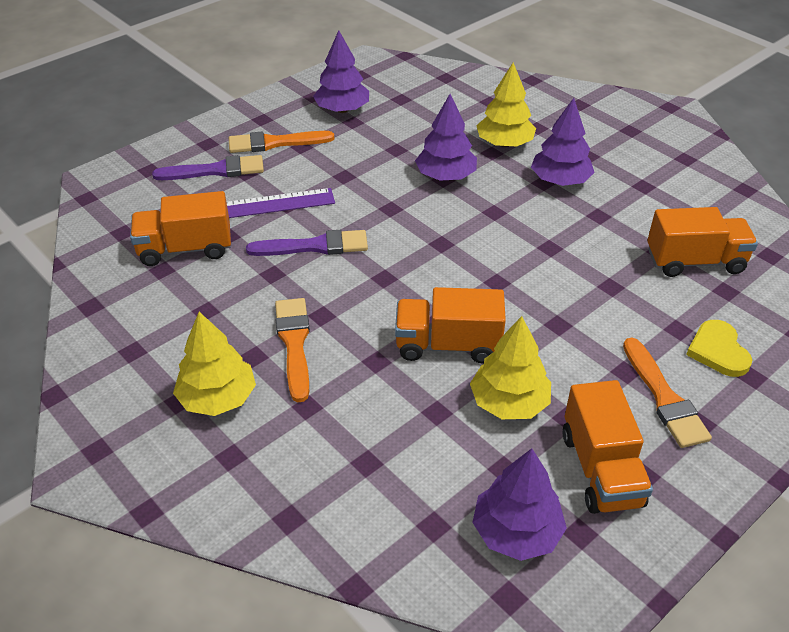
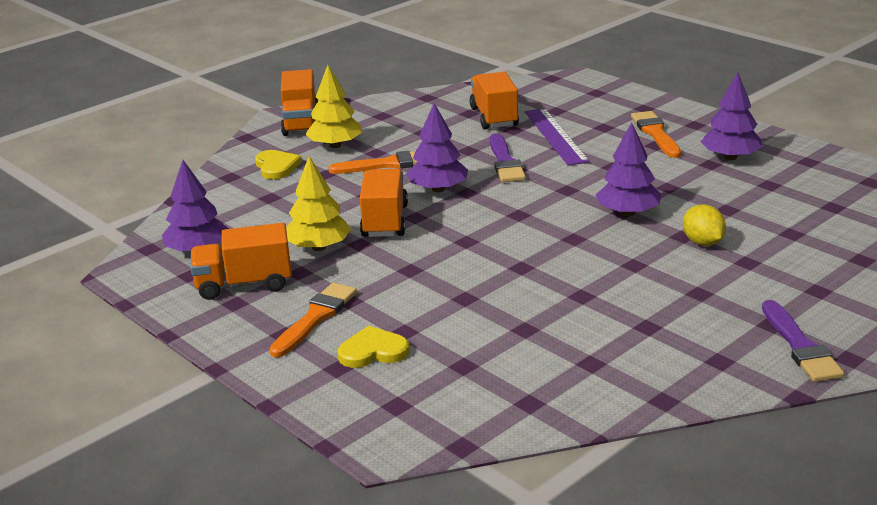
camera: 90 degrees right, 15 degrees down
(215, 170) = (603, 115): purple brush -> purple brush (800, 346)
(270, 462) = (276, 167): none -> yellow heart
(504, 143) = (703, 242): yellow tree -> yellow lemon
(560, 181) = (640, 274): purple tree -> purple tree (438, 189)
(664, 398) = (315, 317): orange brush -> orange brush turned 135 degrees clockwise
(695, 261) = (510, 350): orange truck -> orange truck (301, 123)

